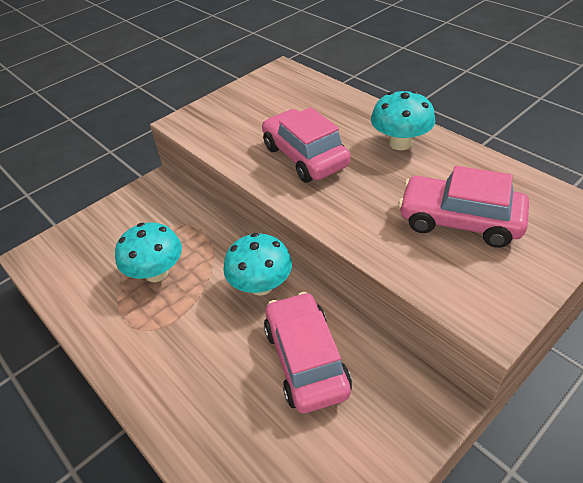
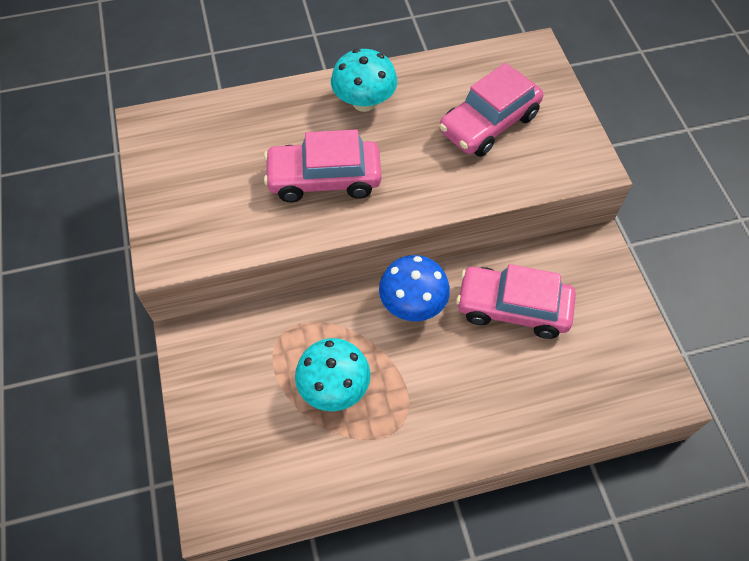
camera: 65 degrees left, 15 degrees up
(261, 285) = (412, 304): turquoise mushroom -> blue mushroom

